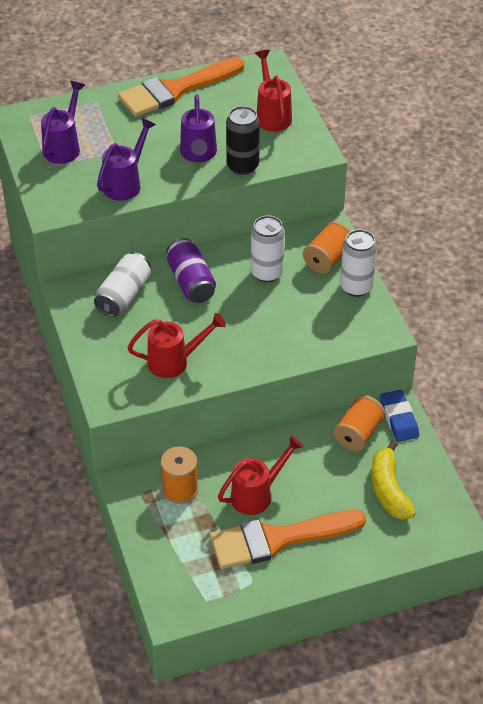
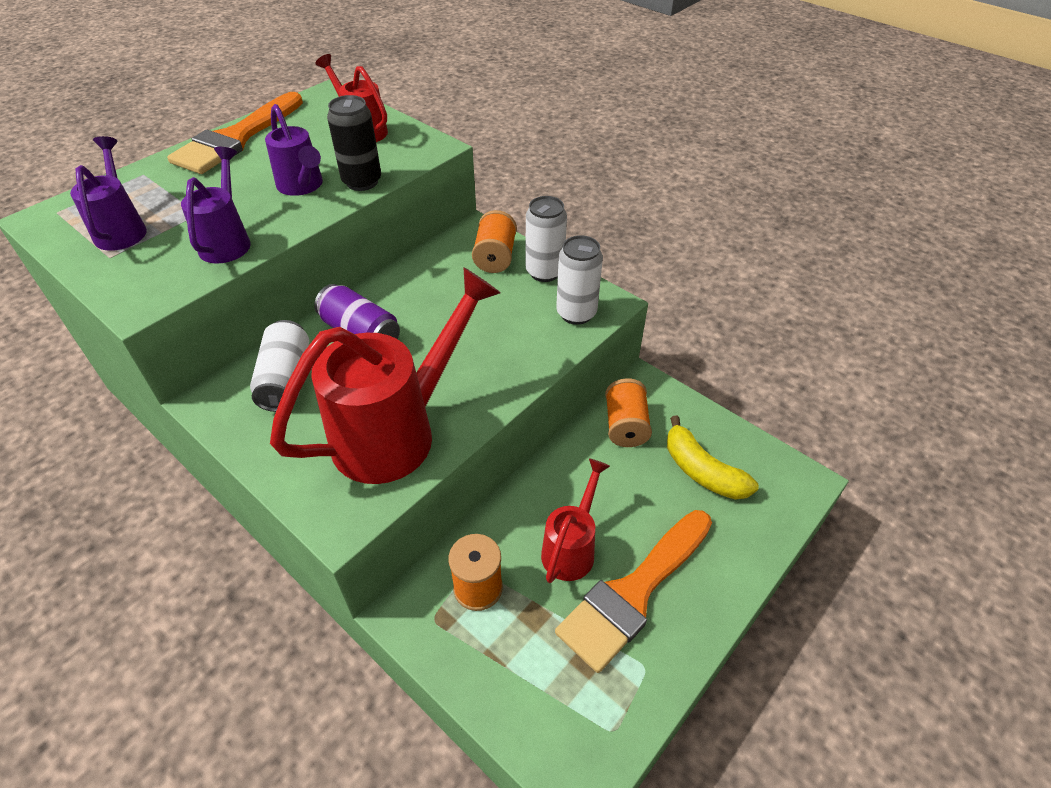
camera: 30 degrees left, 0 degrees up
(175, 361) = (399, 430): red watering can -> red watering can, size x1.84
(267, 273) = (441, 293): white can -> white can (576, 313)
(399, 419) = (652, 392): blue eraser -> none

